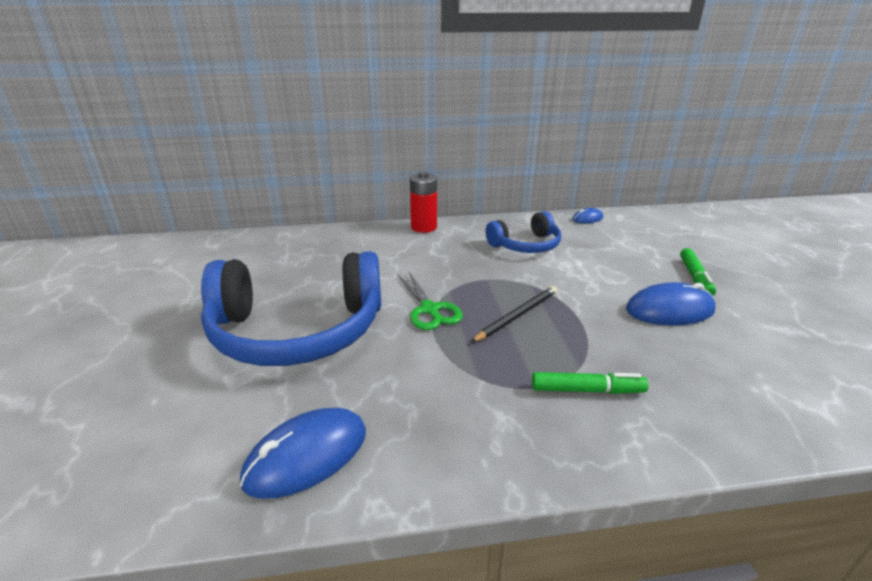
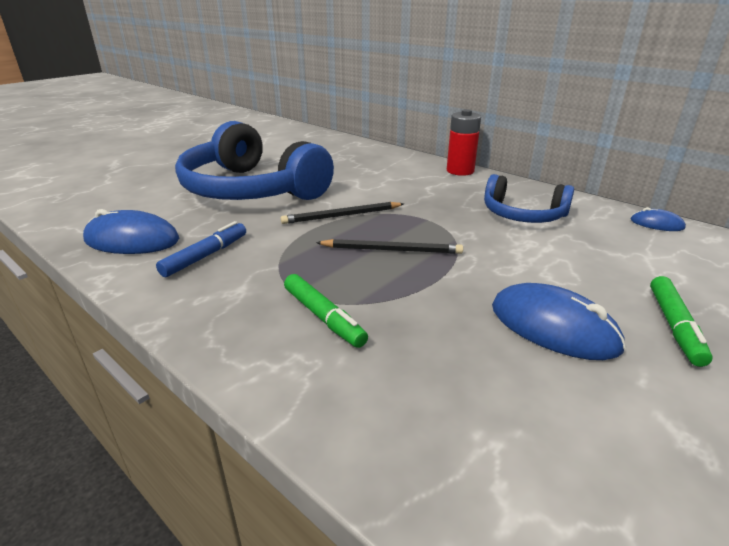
camera: 50 degrees right, 0 degrees up
(413, 414) = (206, 256): none -> blue marker
(429, 309) = (341, 216): green scissors -> black pencil
(695, 277) = (674, 326): green marker -> green marker turned 45 degrees counterclockwise

